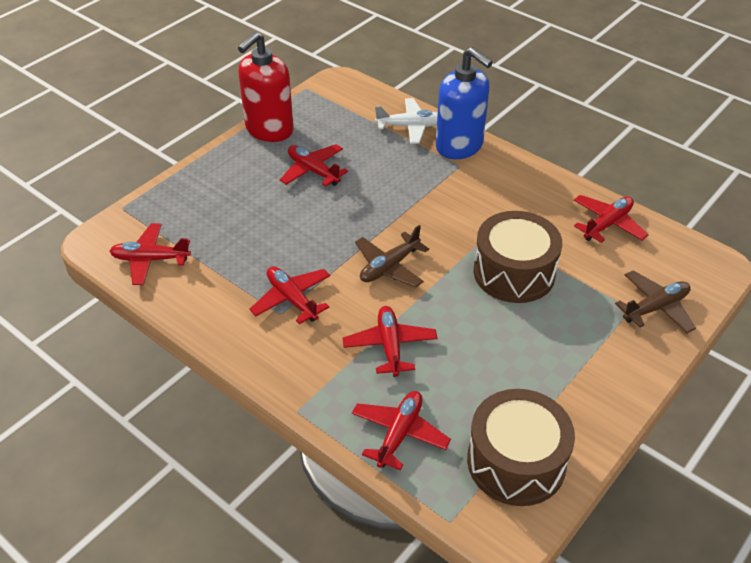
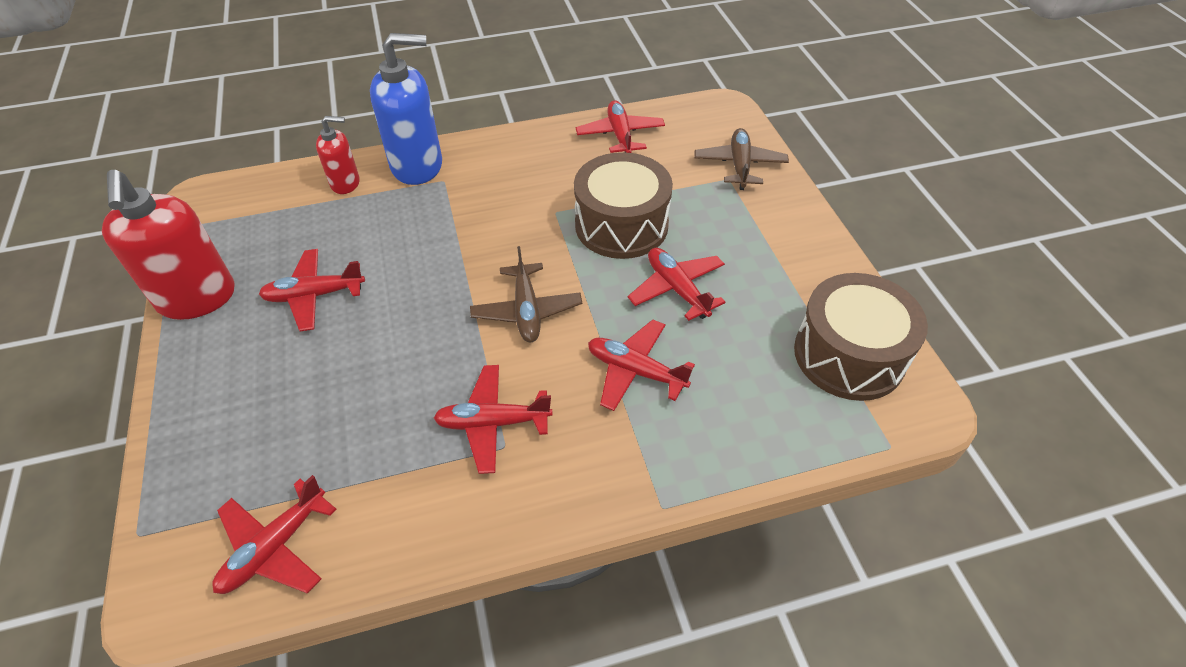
camera: 55 degrees left, 5 degrees up
(399, 433) = (757, 428): red plane -> red plane (677, 289)
(410, 126) = (346, 183): white plane -> red soap dispenser

